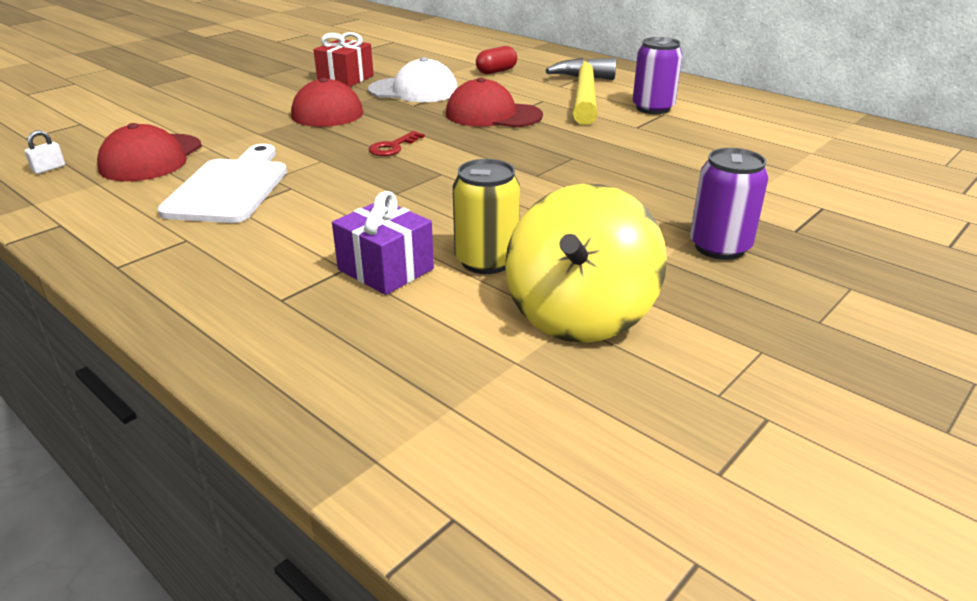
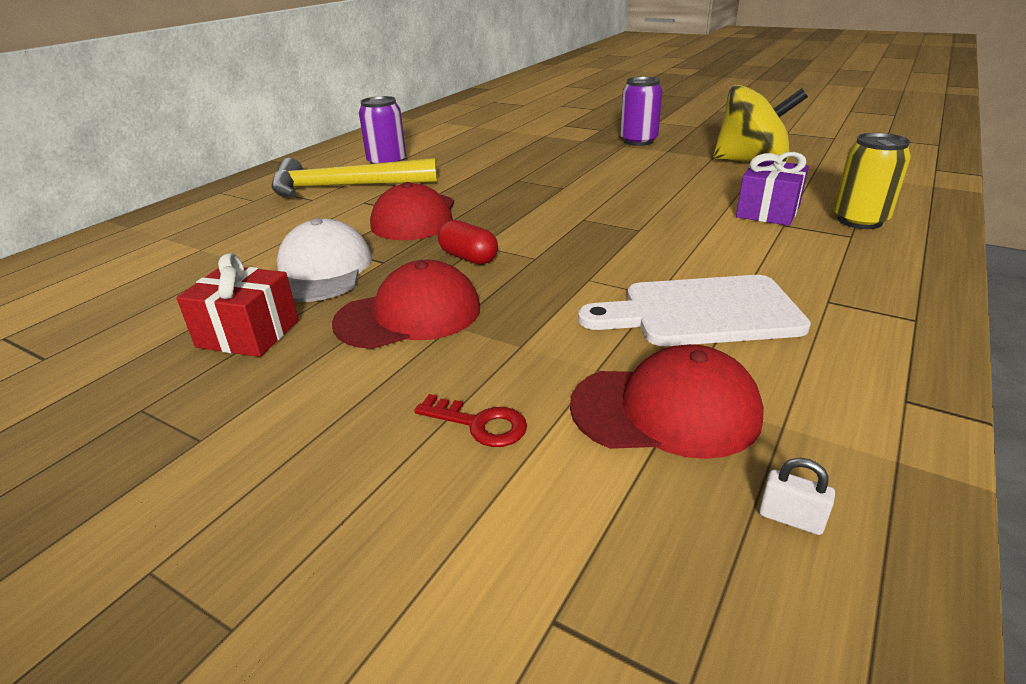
camera: 100 degrees left, 0 degrees up
(392, 147) = (530, 249): red key -> red key (480, 424)
(486, 261) = (720, 187): yellow can -> yellow can (859, 220)
(496, 71) = (244, 233): red capsule -> red capsule (468, 258)

